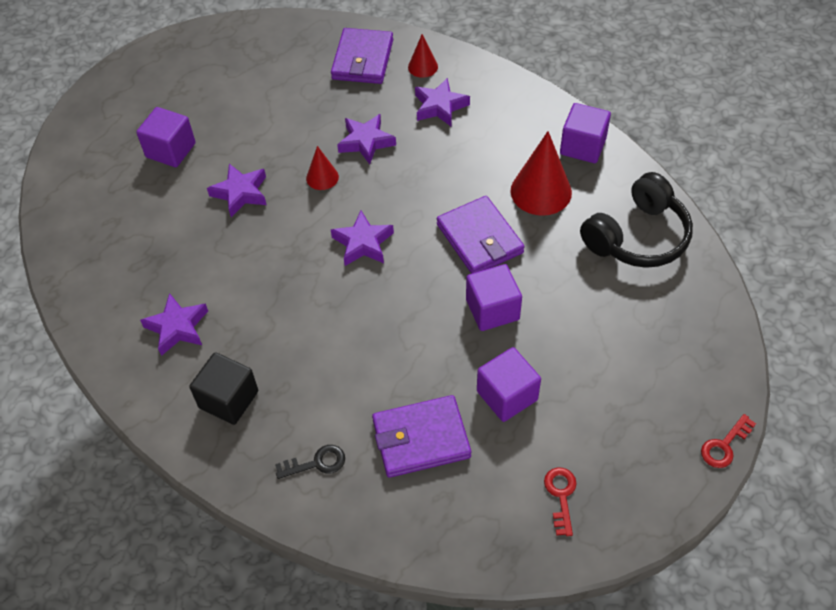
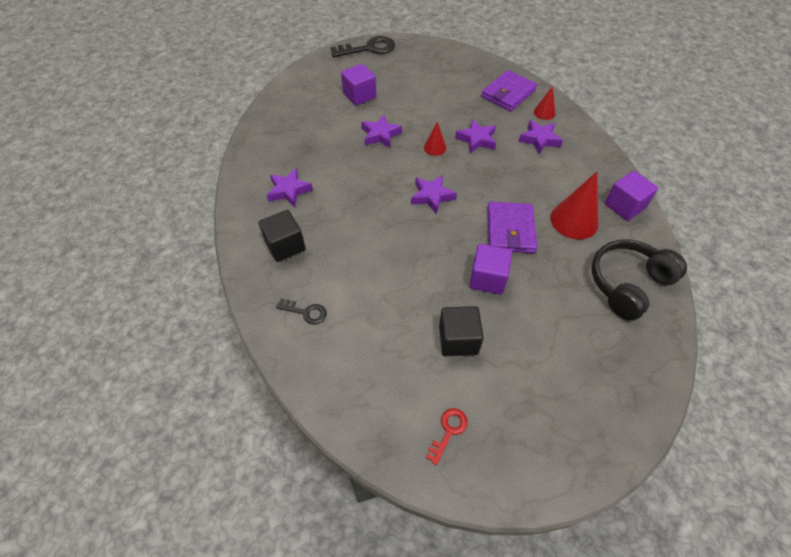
camera: 30 degrees right, 0 degrees up
(131, 74) = (368, 48): none -> black key
(421, 439) = (381, 335): purple wallet -> none
(507, 395) = (458, 339): purple cube -> black cube
(637, 237) = (628, 284): black headphones -> black headphones turned 150 degrees clockwise
(724, 445) = (601, 472): red key -> none

